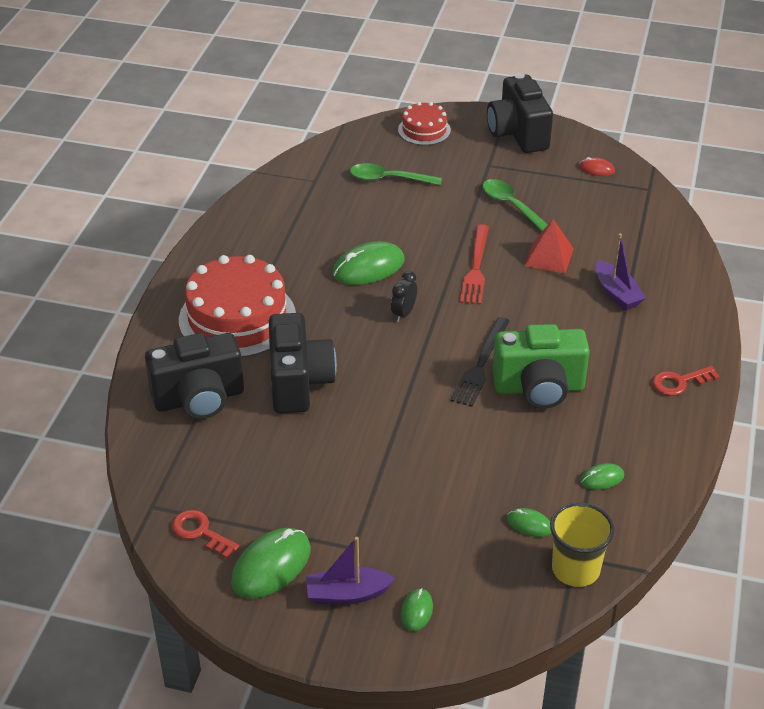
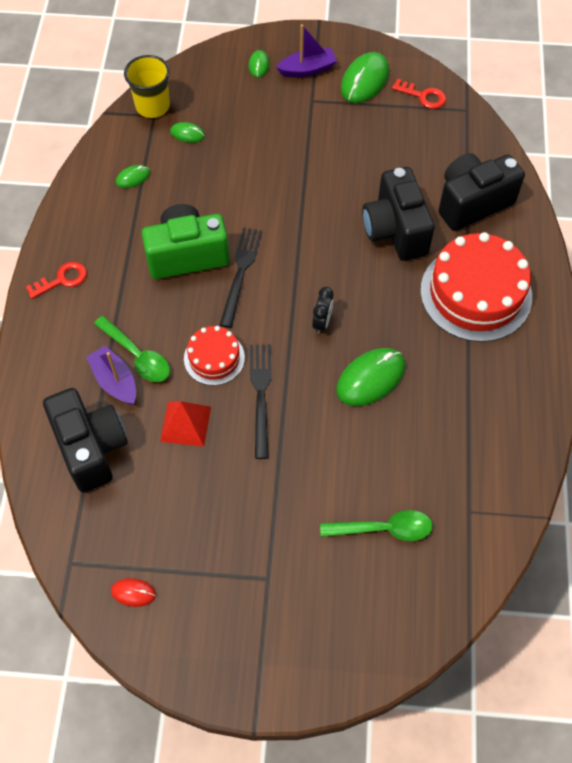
camera: 170 degrees right, 20 degrees up
(424, 130) = (361, 642): red cake -> red cake (214, 358)
(476, 267) = (261, 395): red fork -> black fork
(511, 206) = (233, 503): green spoon -> green spoon (137, 356)
(518, 134) = (237, 654): black camera -> black camera (91, 448)

